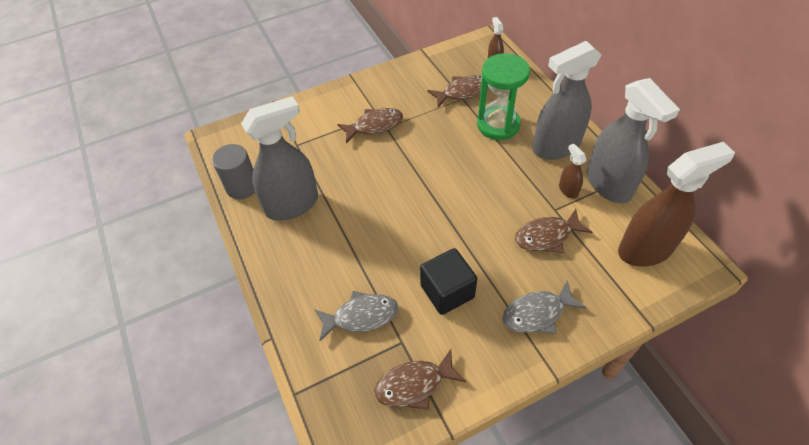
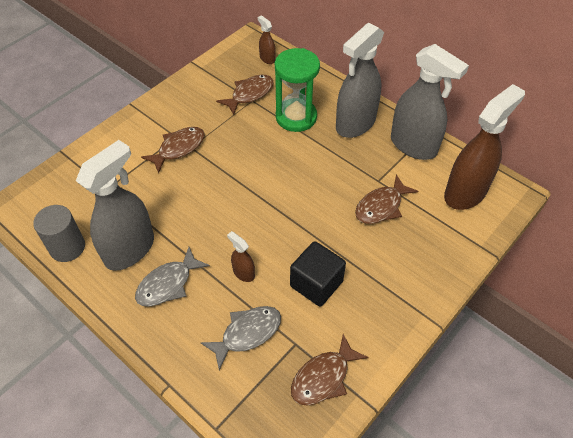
camera: 25 degrees left, 0 degrees up
(537, 313) = (402, 276): grey fish -> grey fish (168, 284)
(568, 190) = (382, 160): brown spray bottle -> brown spray bottle (243, 273)

